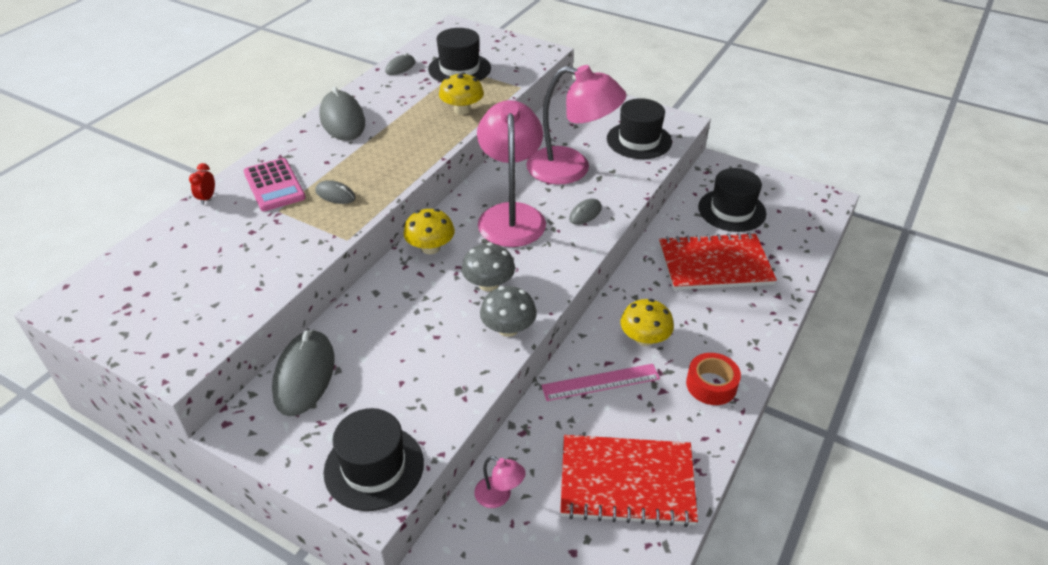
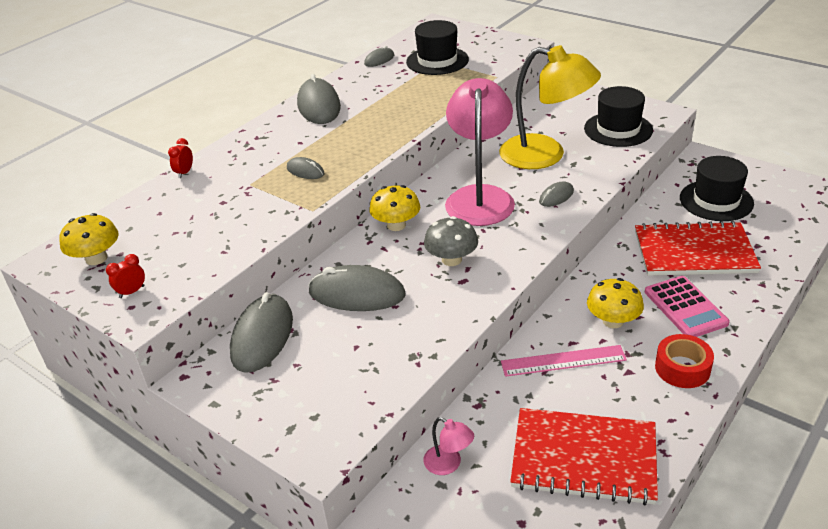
camera: 10 degrees right, 5 degrees down
(164, 338) = (132, 292): none -> red clock
(274, 185) = (248, 162): pink calculator -> pink calculator (685, 307)
(374, 467) = (322, 423): black hat -> none
(397, 324) = (357, 294): none -> grey mouse
(462, 110) = (436, 97): yellow mushroom -> yellow mushroom (96, 258)
(508, 328) = (468, 301): grey mushroom -> none
(571, 169) = (545, 155): pink lamp -> yellow lamp

